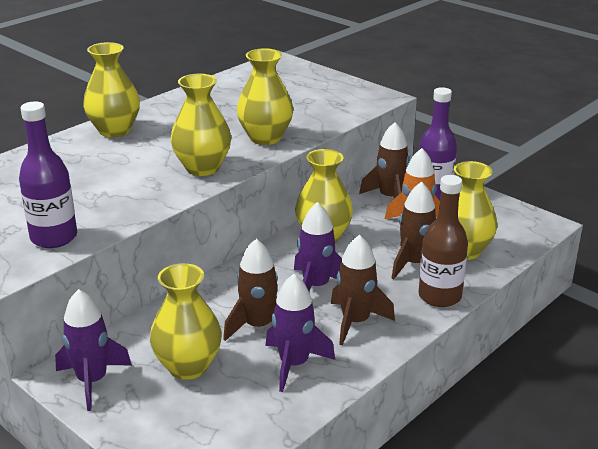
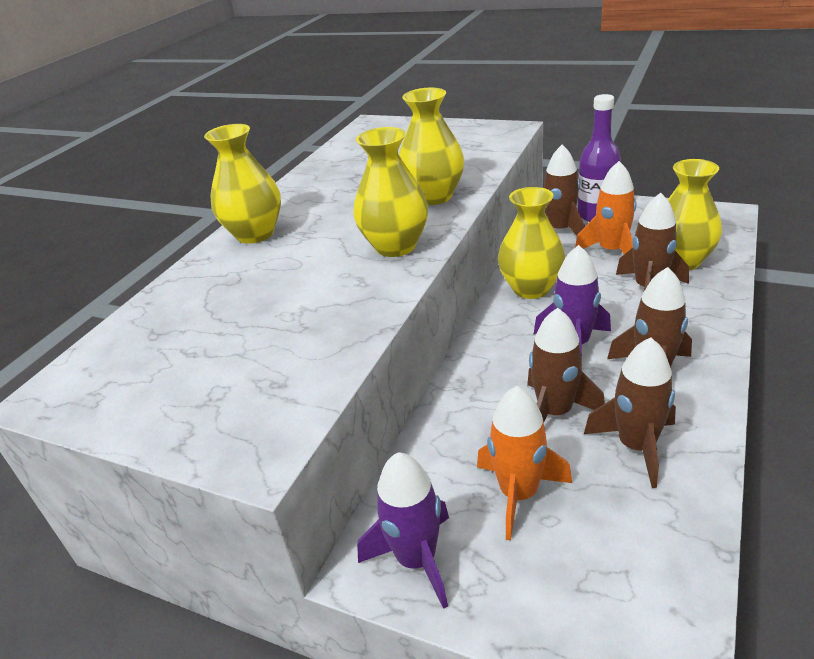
camera: 15 degrees left, 5 degrees up
(54, 237) = (286, 386): purple bottle -> none
(188, 366) = (519, 494): yellow vase -> orange rocket
(294, 364) = (636, 446): purple rocket -> brown rocket
(439, 296) = (707, 315): brown bottle -> none

